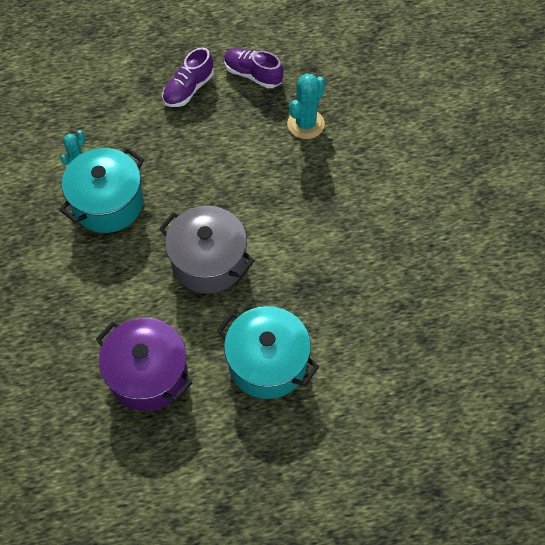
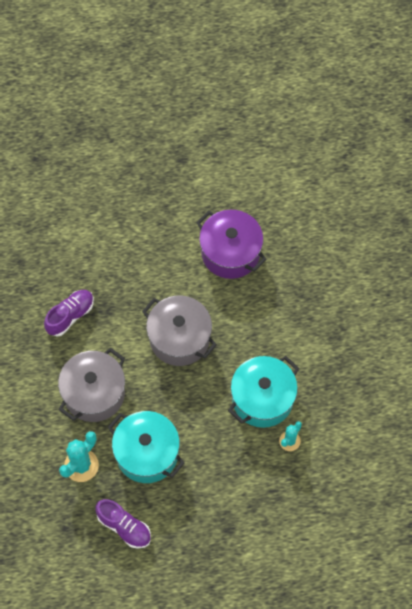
camera: 175 degrees left, 5 degrees up
(188, 89) = (187, 514): purple shoe -> purple shoe (70, 316)
(267, 363) = (140, 254): turquoise pot -> turquoise pot (147, 453)
(303, 194) = (94, 393): none -> grey pot

